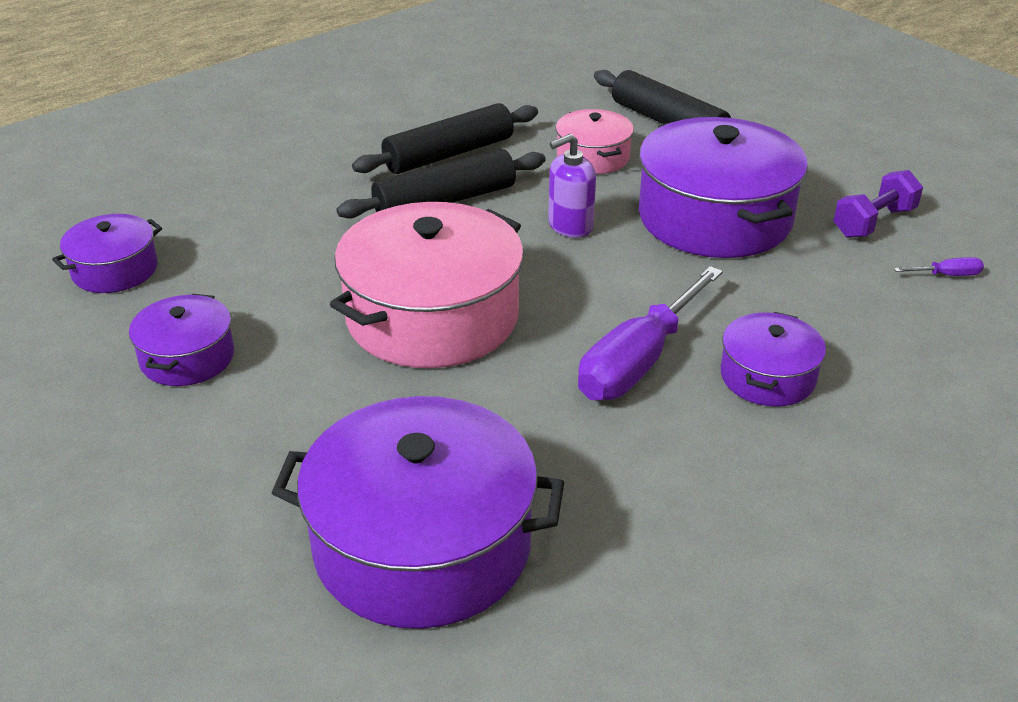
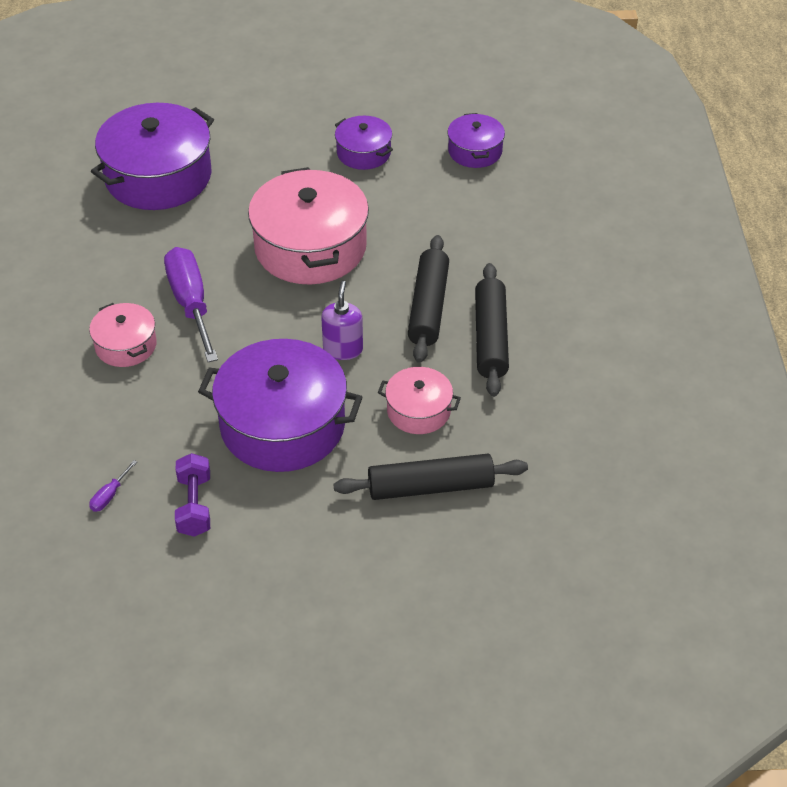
camera: 125 degrees right, 10 degrees up
(767, 377) = (126, 345): purple pot -> pink pot

